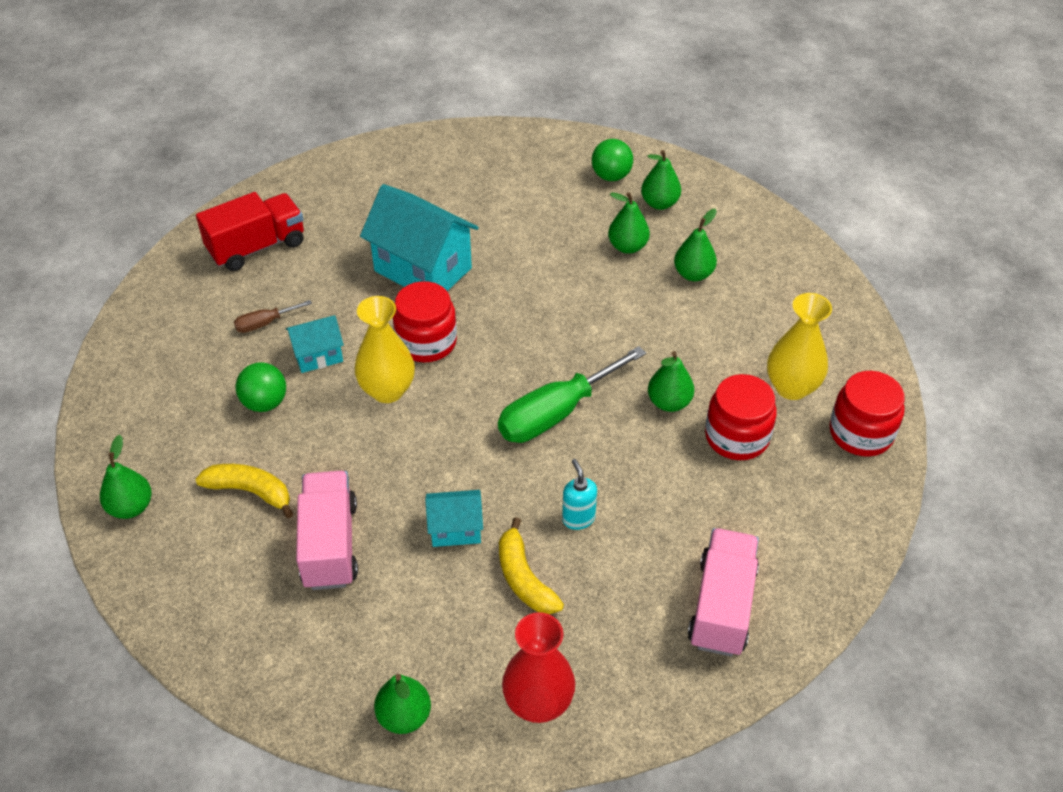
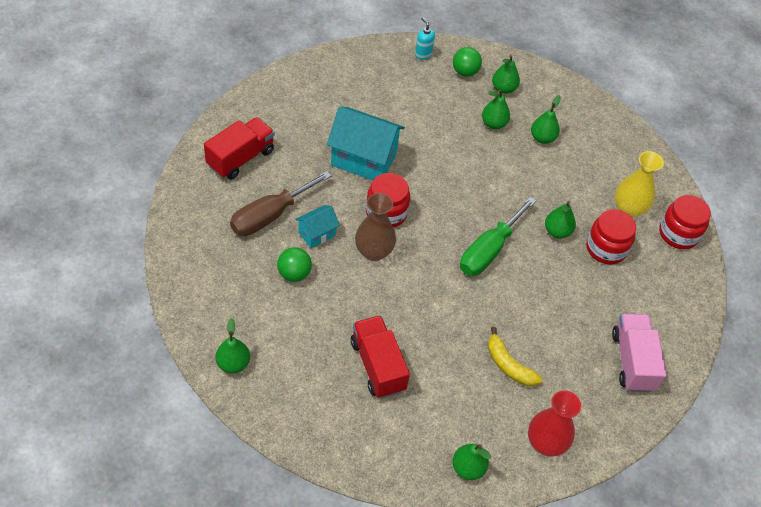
camera: 20 degrees left, 5 degrees up
(250, 491) = (310, 338): yellow banana -> none
(264, 323) = (270, 215): brown screwdriver -> brown screwdriver, size x2.10
(330, 544) = (377, 365): pink truck -> red truck
(387, 390) = (373, 252): yellow vase -> brown vase
(455, 529) = (454, 341): turquoise house -> none
(578, 518) = (528, 320): turquoise soap dispenser -> turquoise soap dispenser (423, 54)

